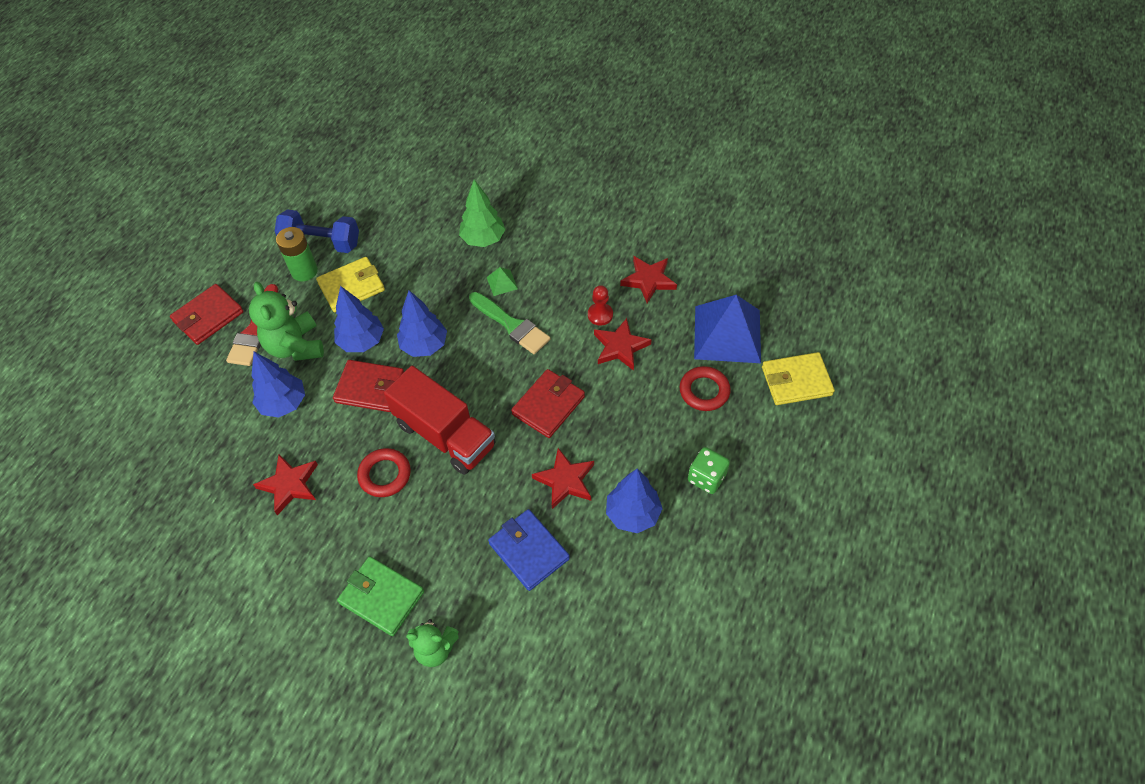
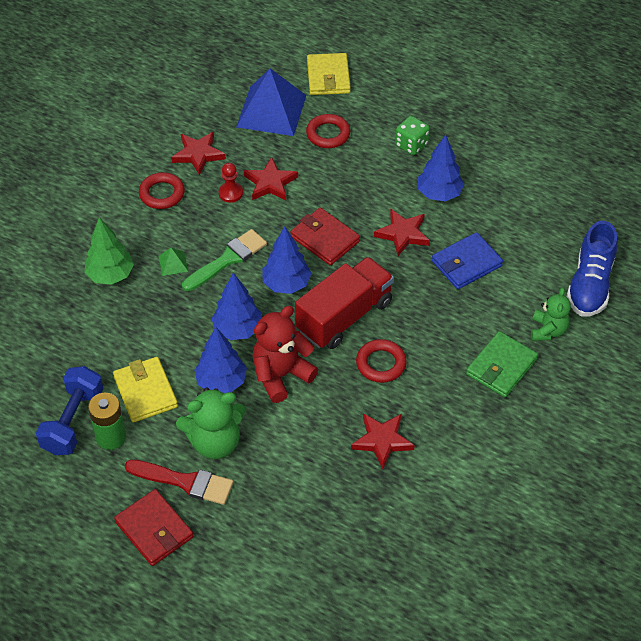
camera: 85 degrees left, 5 degrees down
(284, 403) = (286, 449): blue tree -> blue tree (286, 284)
(370, 388) = (281, 375): red wallet -> red teddy bear
(509, 699) = (590, 285): none -> blue shoe
(590, 260) = (162, 194): none -> red ring

